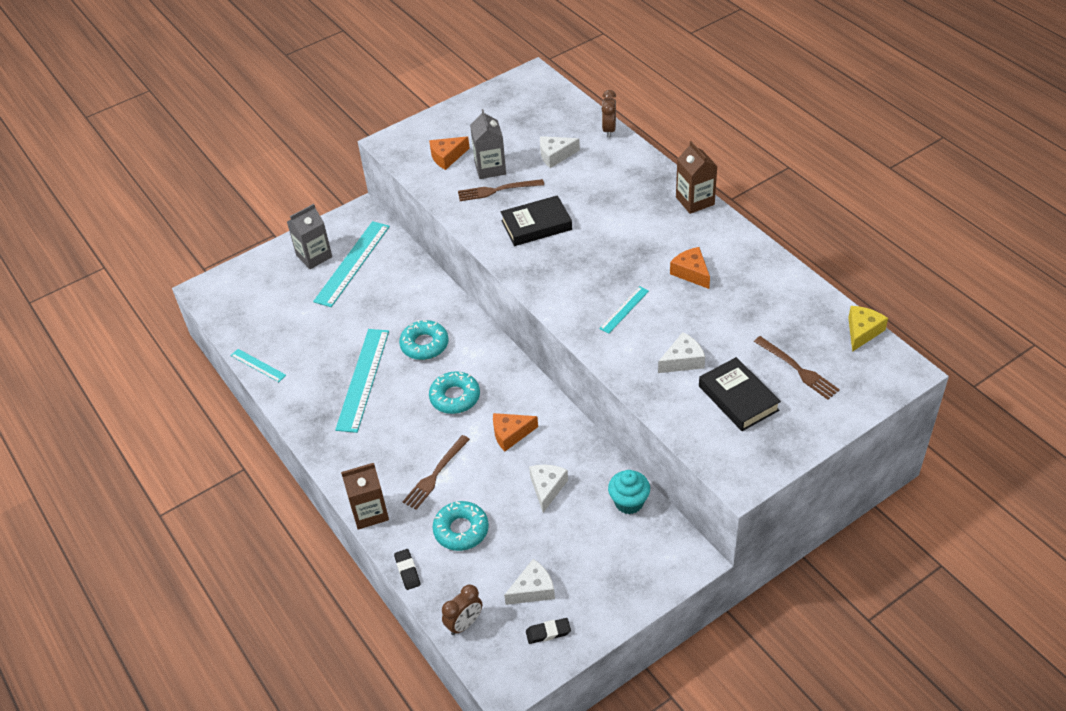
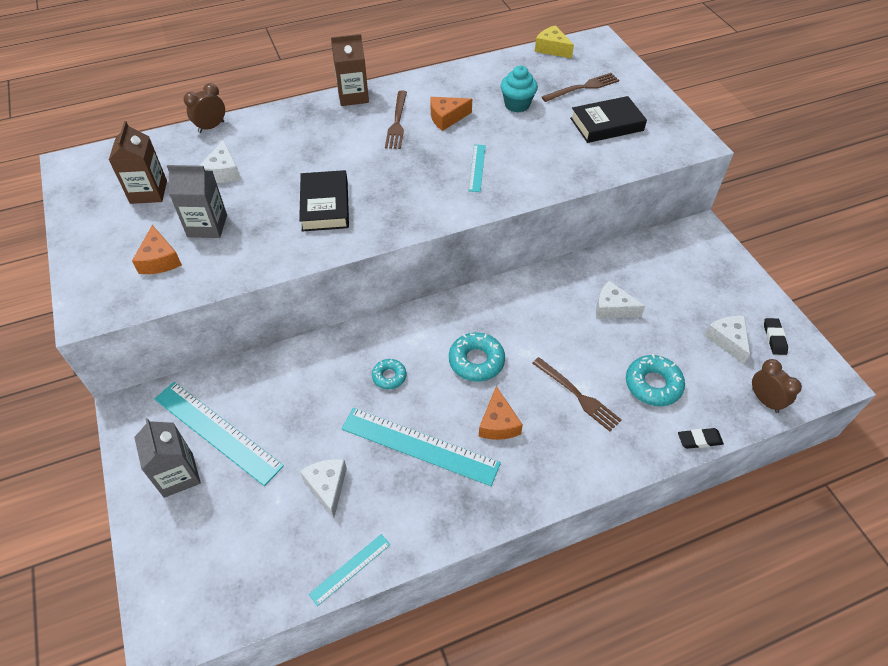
camera: 80 degrees left, 5 degrees up
(369, 512) = (618, 465): brown carton -> brown carton (148, 192)
(424, 345) = (389, 376): turquoise donut -> turquoise donut, size x0.61
(497, 190) = (249, 226): brown fork -> brown fork (397, 122)
(510, 434) = (539, 323): orange cheese -> orange cheese (498, 423)
(609, 130) = (211, 127): brown clock -> brown clock turned 120 degrees clockwise
(624, 309) = (477, 167): turquoise ruler -> turquoise ruler turned 45 degrees clockwise
(629, 502) = (638, 255): turquoise cupcake -> turquoise cupcake (517, 105)
(683, 360) = (554, 145): white cheese -> white cheese (327, 486)

